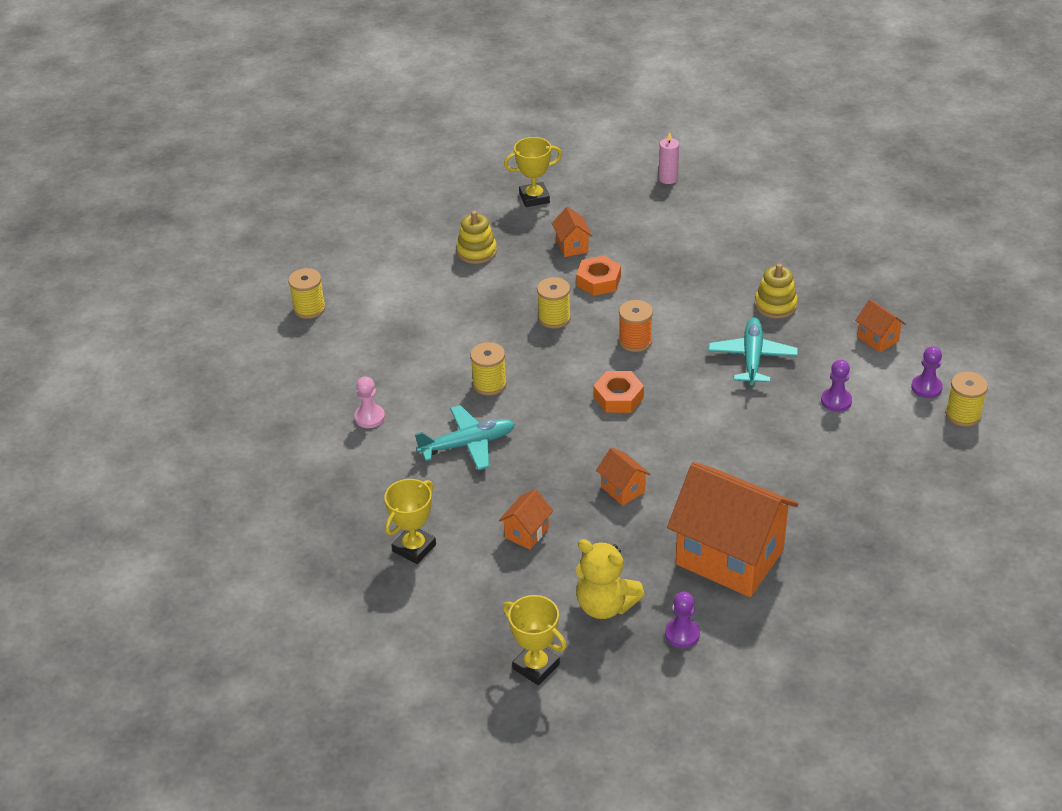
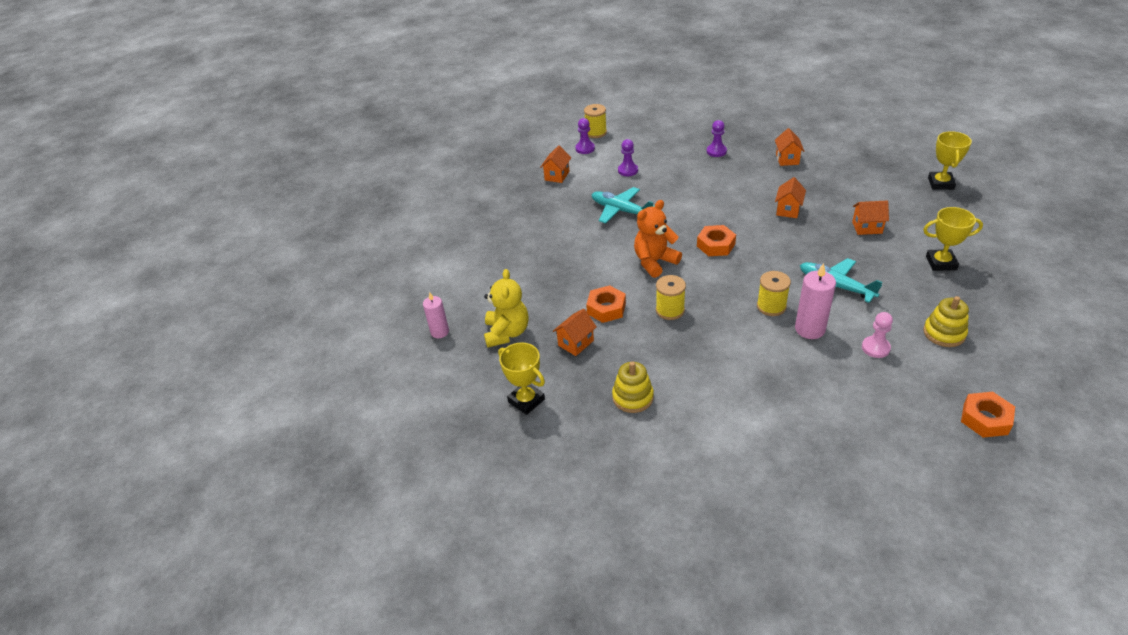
camera: 120 degrees left, 0 degrees up
(236, 427) = (985, 419): none -> orange nut
(309, 308) = (814, 468): yellow spool -> none
(435, 391) = (810, 329): none -> pink candle
(605, 605) = (873, 180): yellow teddy bear -> yellow teddy bear (507, 333)
(635, 341) = (654, 262): orange spool -> orange teddy bear
(682, 634) = (854, 153): purple pawn -> purple pawn (716, 151)
(729, 557) = (787, 159): orange house -> orange house, size x0.42
(752, 358) = (621, 211): turquoise plane -> turquoise plane turned 60 degrees clockwise
(775, 305) = (559, 221): yellow stacking toy -> yellow stacking toy (944, 333)

